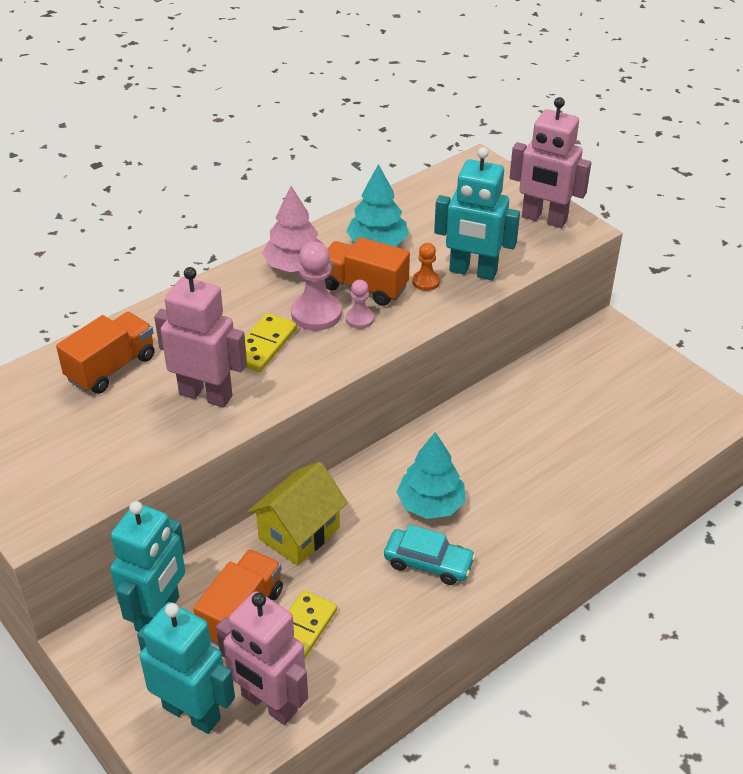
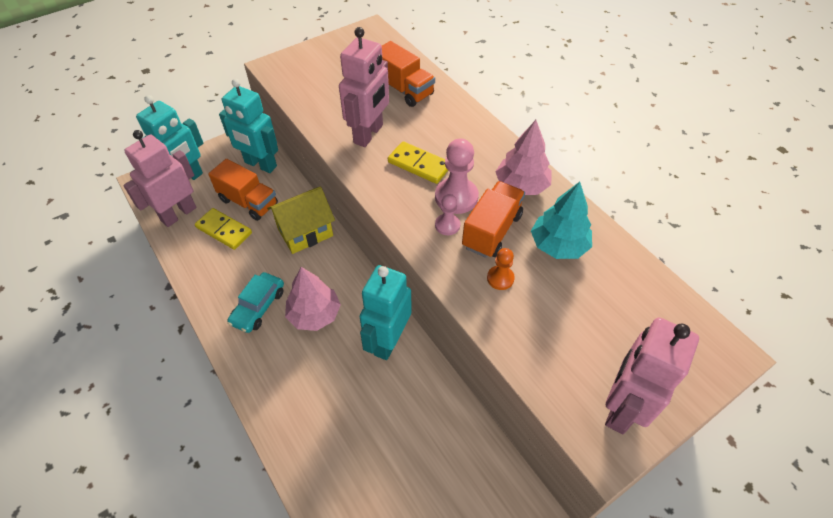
camera: 95 degrees right, 10 degrees up
(299, 533) = (305, 232): yellow house -> yellow house turned 75 degrees counterclockwise
(431, 504) = (314, 314): turquoise tree -> pink tree
(473, 272) = (517, 320): turquoise robot -> turquoise robot (388, 341)

